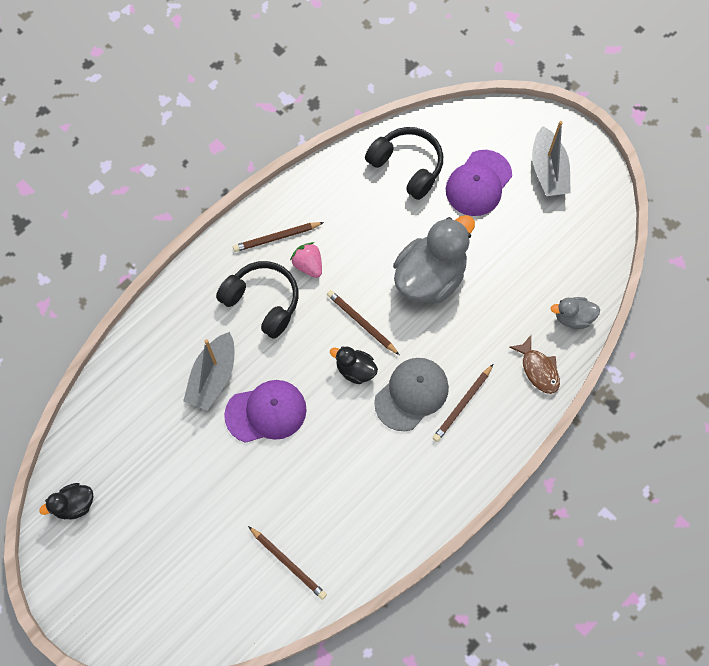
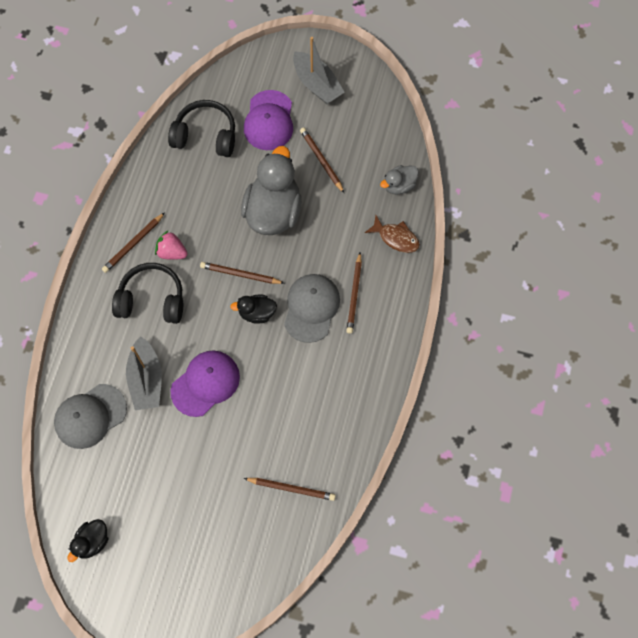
camera: 30 degrees left, 0 degrees up
(141, 383) = (90, 416): none -> grey cap
(508, 250) = (321, 160): none -> brown pencil

